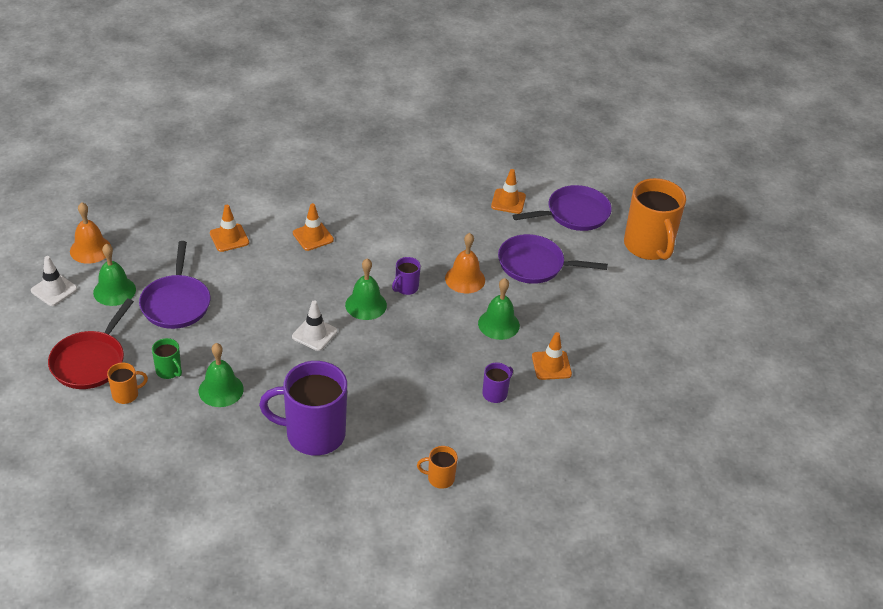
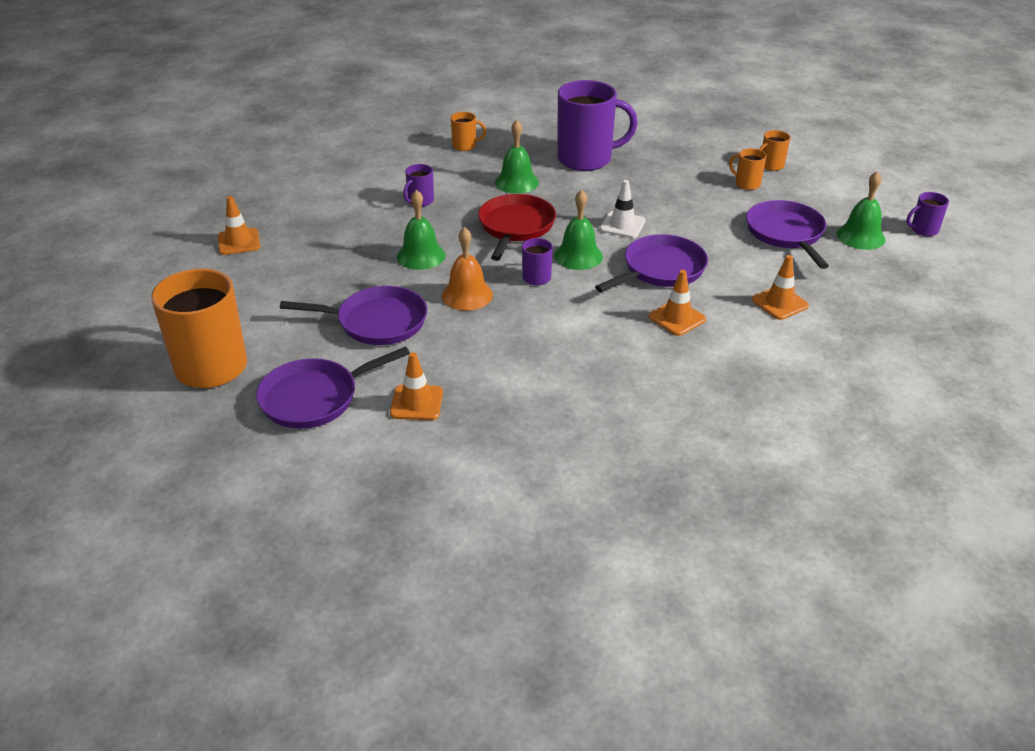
camera: 175 degrees right, 5 degrees down
(54, 290) = (923, 230): white traffic cone -> purple mug
(90, 249) = (928, 270): orange bell -> none
(90, 361) = (825, 182): red pan -> red pan (515, 227)
(169, 371) = (746, 184): green mug -> orange mug
(221, 390) = (688, 177): green bell -> green bell (516, 182)
(304, 281) = (660, 269): none -> purple pan
(551, 365) = (361, 228): orange traffic cone -> orange traffic cone (239, 242)

